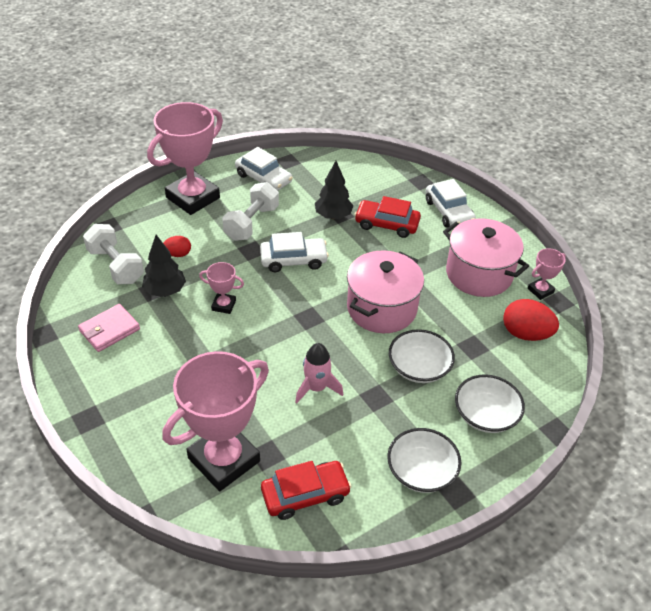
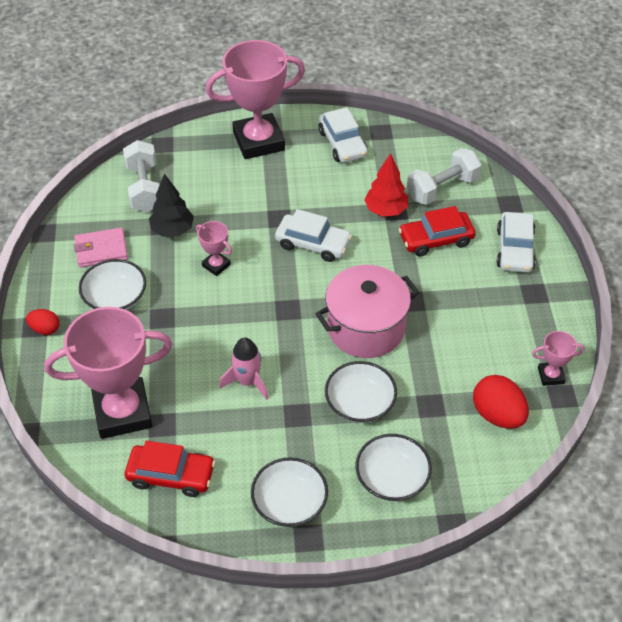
camera: 30 degrees right, 5 degrees up
(150, 365) = (115, 298): none -> white bowl
(178, 254) = (207, 197): red egg -> red egg (45, 329)
(251, 223) = (298, 189): white dumbbell -> white dumbbell (442, 188)
(333, 216) = (385, 210): black tree -> red tree
(386, 224) = (436, 239): red car -> red car turned 60 degrees counterclockwise
(479, 274) = (495, 331): pink pot -> none

